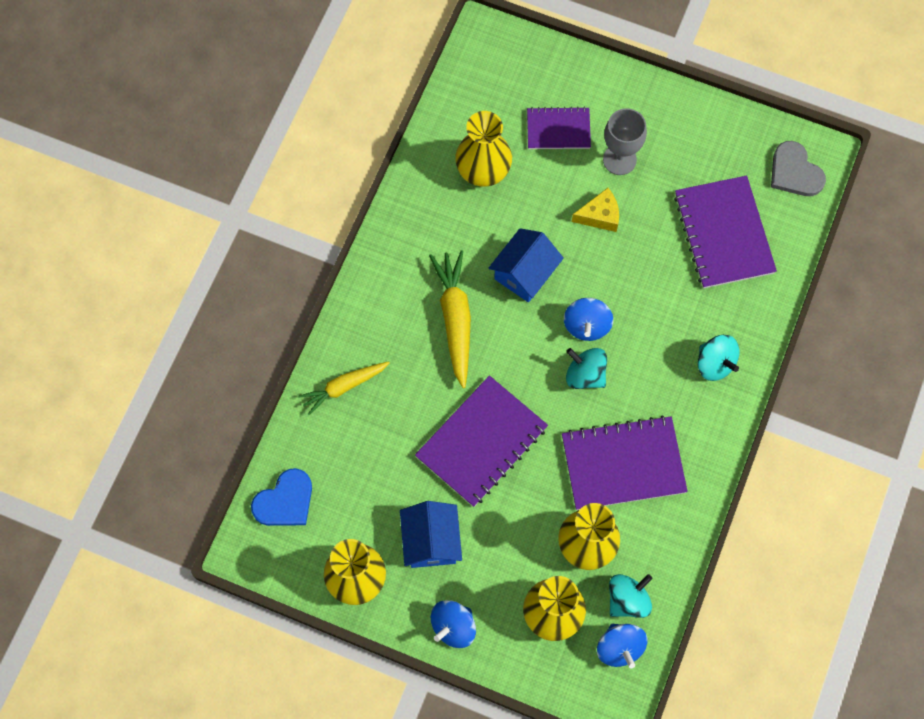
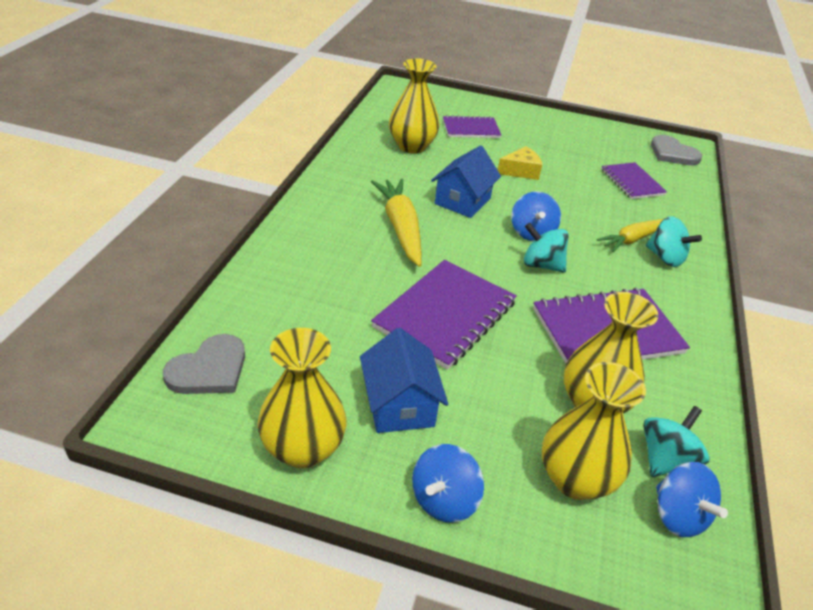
camera: 10 degrees left, 30 degrees down
(285, 501) = (209, 369): blue heart -> grey heart
(344, 387) = (286, 273): yellow carrot -> yellow carrot (632, 239)
(619, 159) = (527, 144): grey goblet -> none
(723, 233) = (632, 182): purple notebook -> purple notebook, size x0.60

